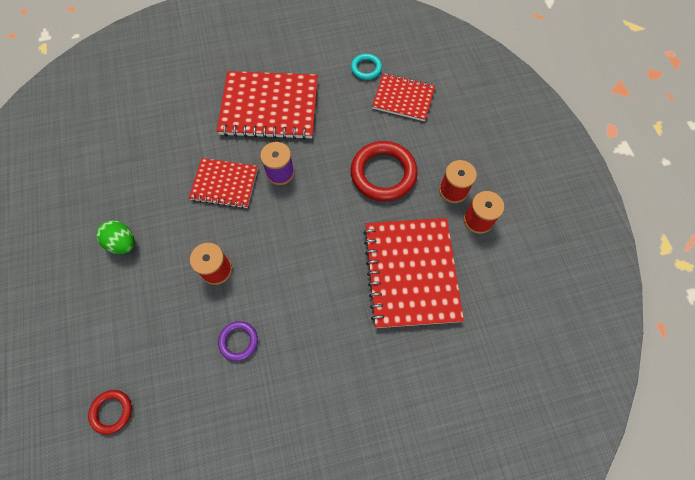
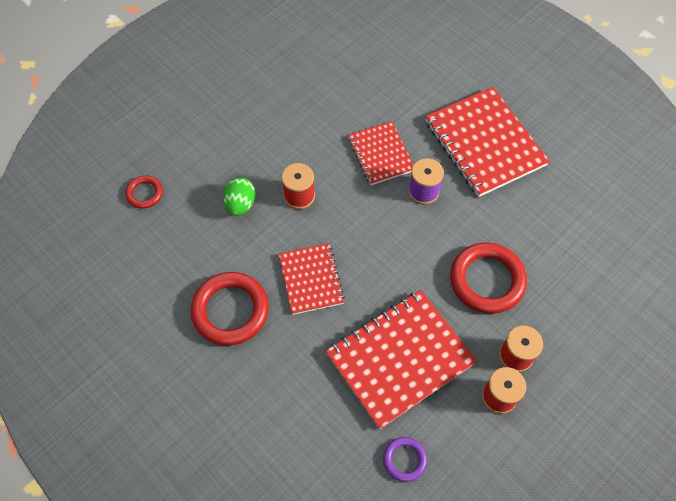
camera: 60 degrees right, 5 degrees down
(123, 243) = (278, 114): green egg -> green egg (241, 204)
(238, 341) = (249, 249): purple ring -> purple ring (404, 460)
(287, 390) = (230, 310): none -> red ring
(366, 68) = (596, 201): turquoise ring -> none
(403, 98) = (588, 254): red notebook -> red notebook (311, 279)

